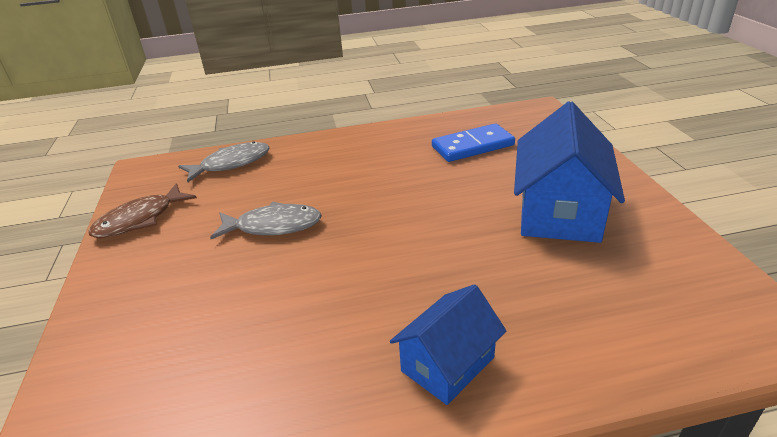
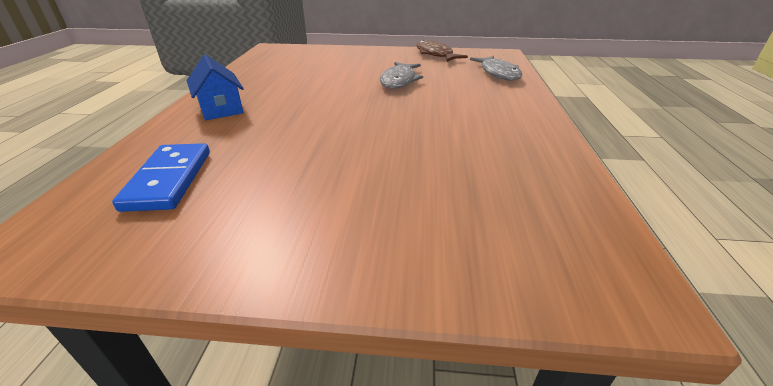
camera: 105 degrees right, 0 degrees up
(473, 146) = (490, 178): blue domino -> blue domino (169, 179)
(559, 211) = (308, 192): blue house -> none

